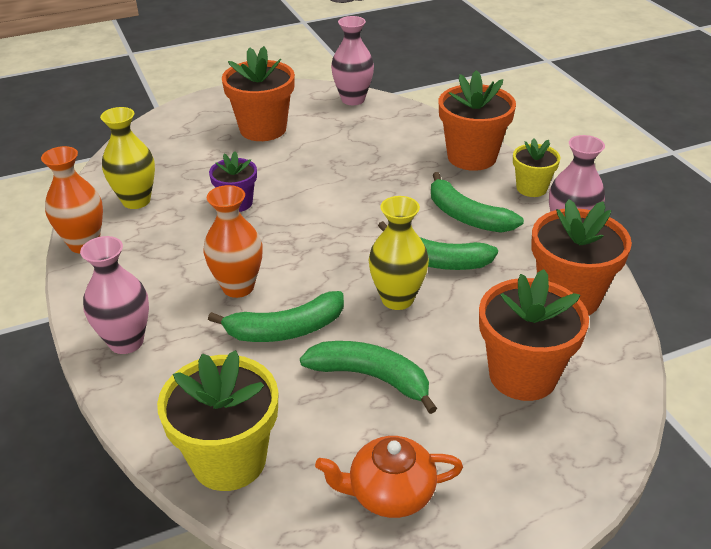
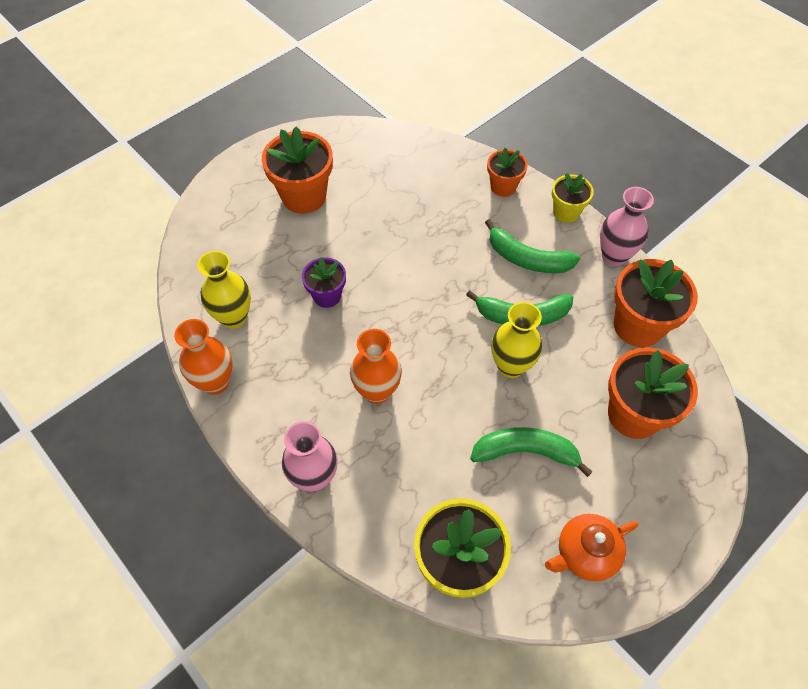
camera: 20 degrees left, 20 degrees up
(285, 330) = (438, 425): green banana -> none
(353, 99) = (368, 137): pink vase -> none
(472, 157) = (503, 186): orange flower pot -> orange flower pot, size x0.59

